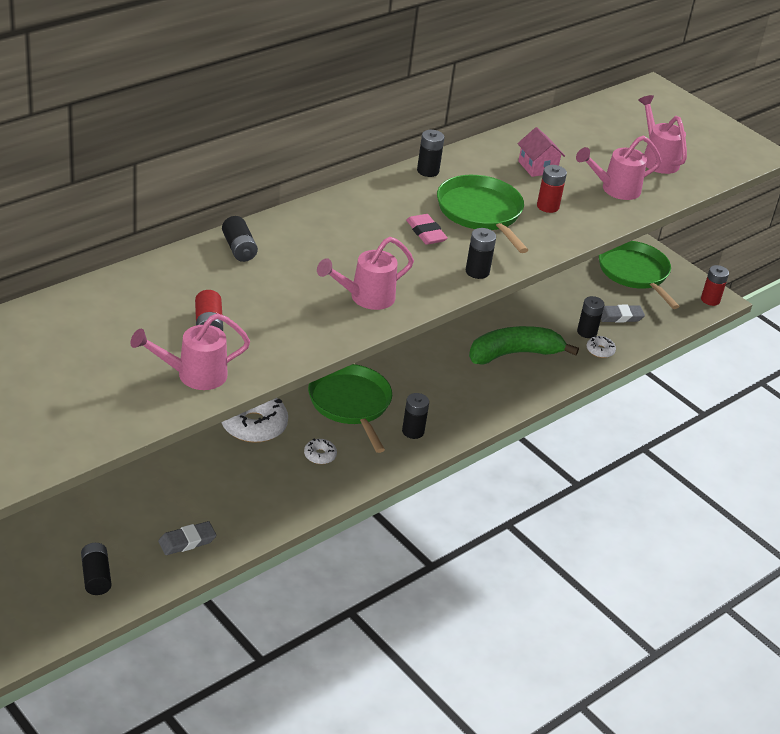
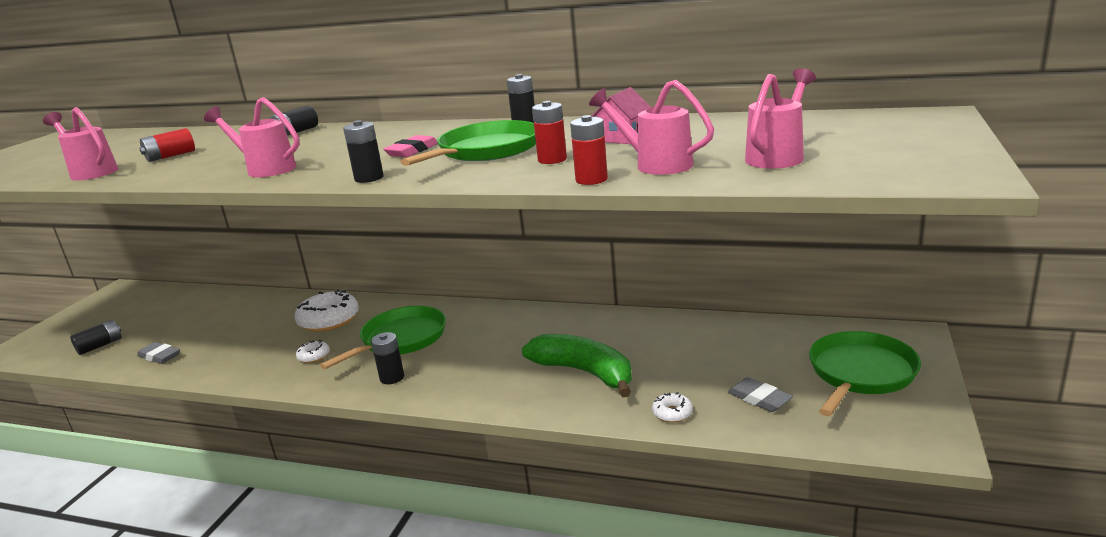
camera: 65 degrees right, 15 degrees down
(587, 332) = (692, 392): black battery -> none
(710, 300) = (923, 441): red battery -> red battery (591, 180)

